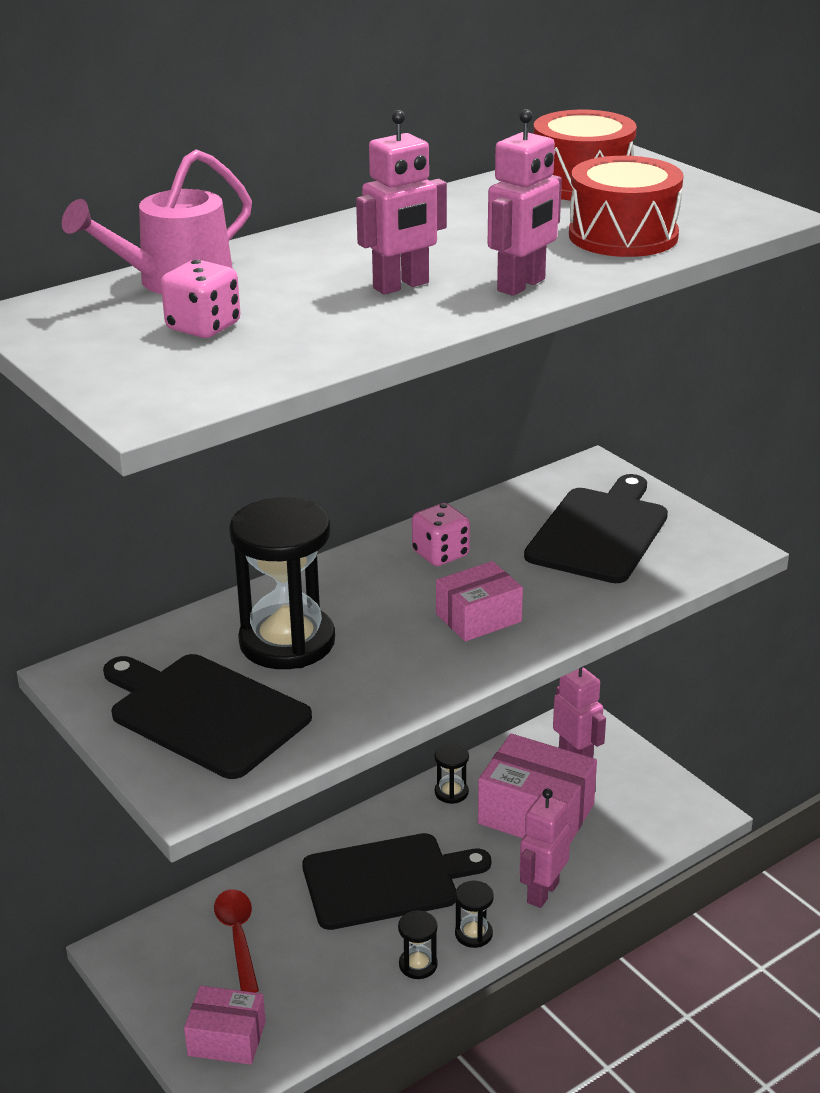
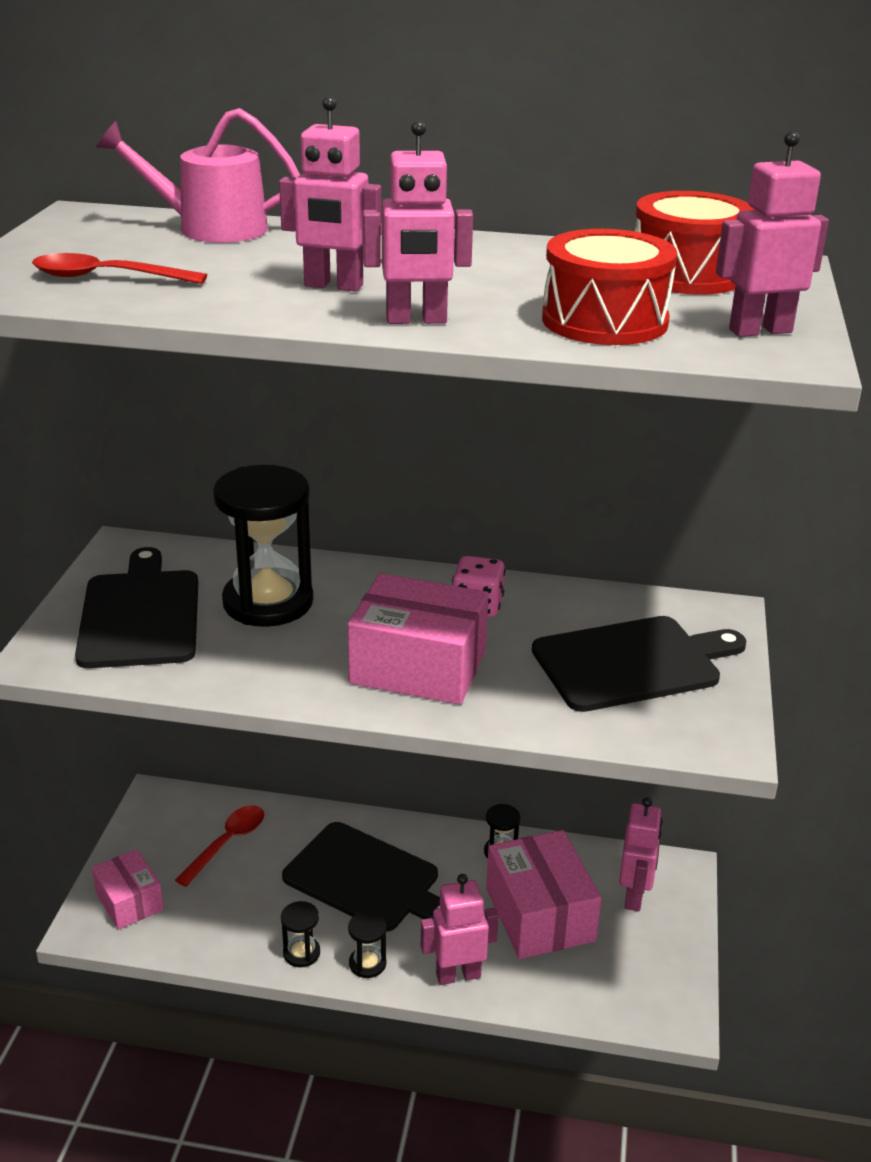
camera: 45 degrees right, 0 degrees up
(203, 327) = (144, 259): pink dice -> none
(223, 353) = (107, 278): none -> red spoon
(478, 618) = (418, 667): pink box -> pink box, size x1.67
(712, 205) = (760, 330): none -> pink robot

